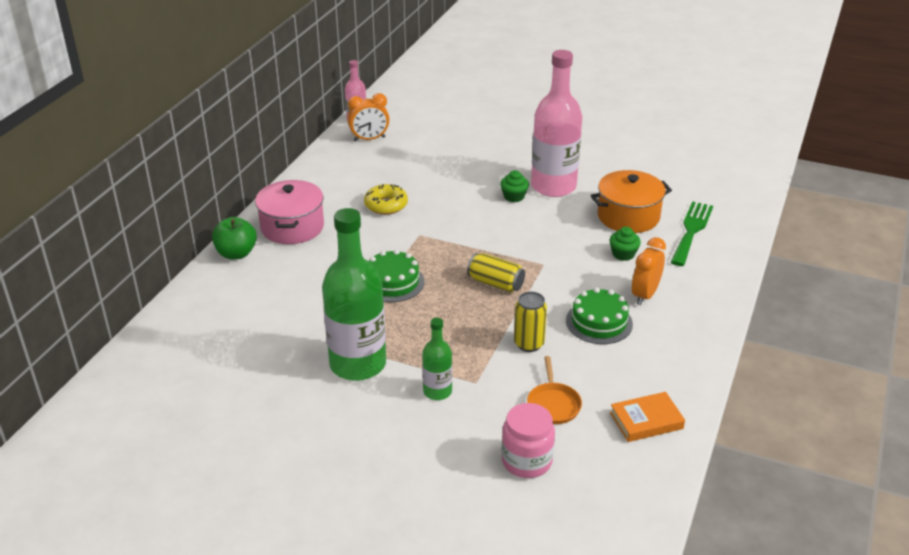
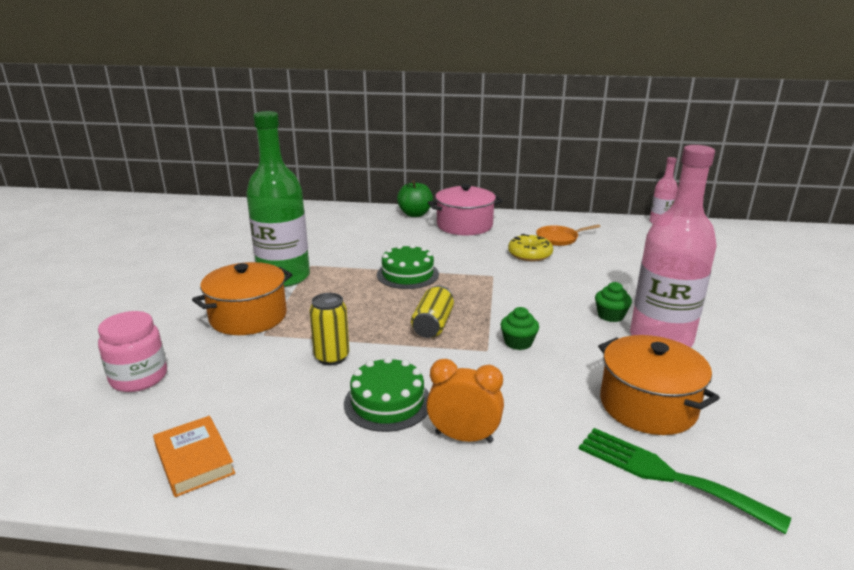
camera: 75 degrees right, 10 degrees down
(369, 139) = (635, 232): orange clock -> none
(437, 391) = (248, 317): green bottle -> orange pot
(553, 404) = (228, 384): orange pan -> orange pan (559, 238)
(623, 254) = (550, 409): green cupcake -> green cupcake (518, 342)
(691, 231) = (667, 475): green fork -> green fork turned 150 degrees counterclockwise

